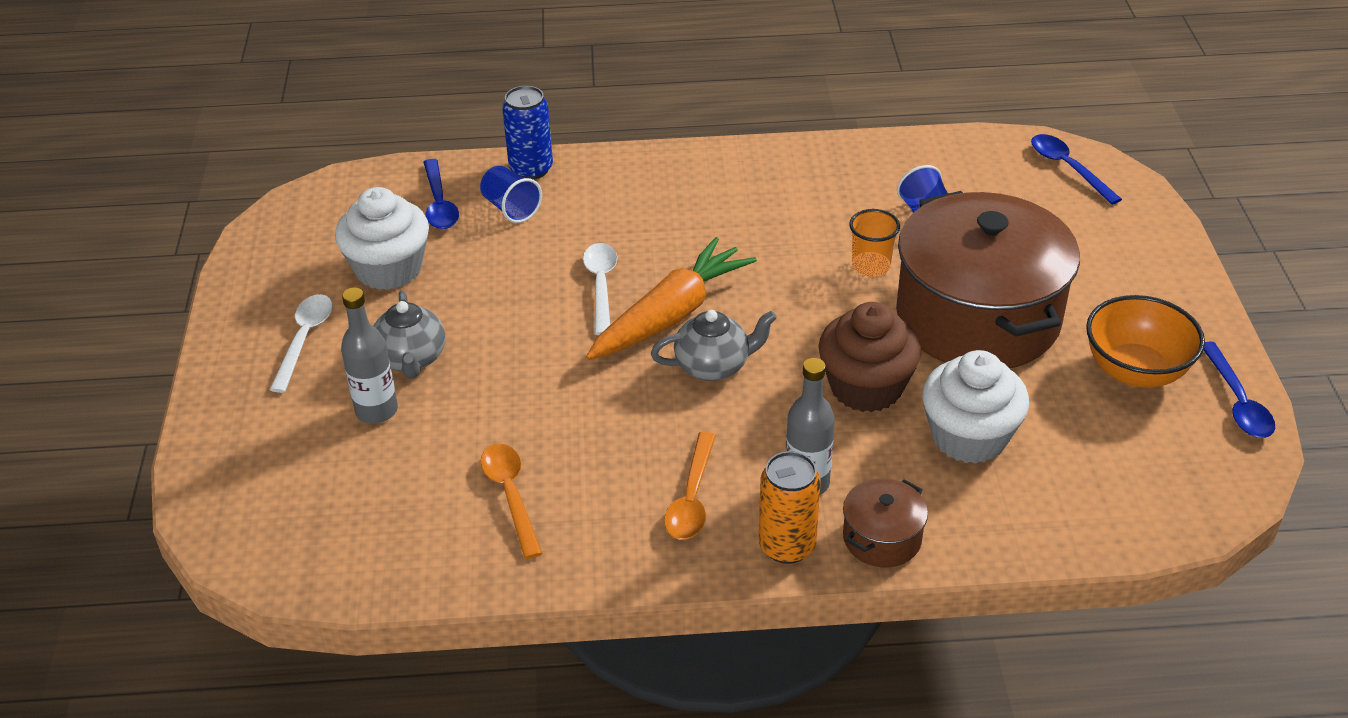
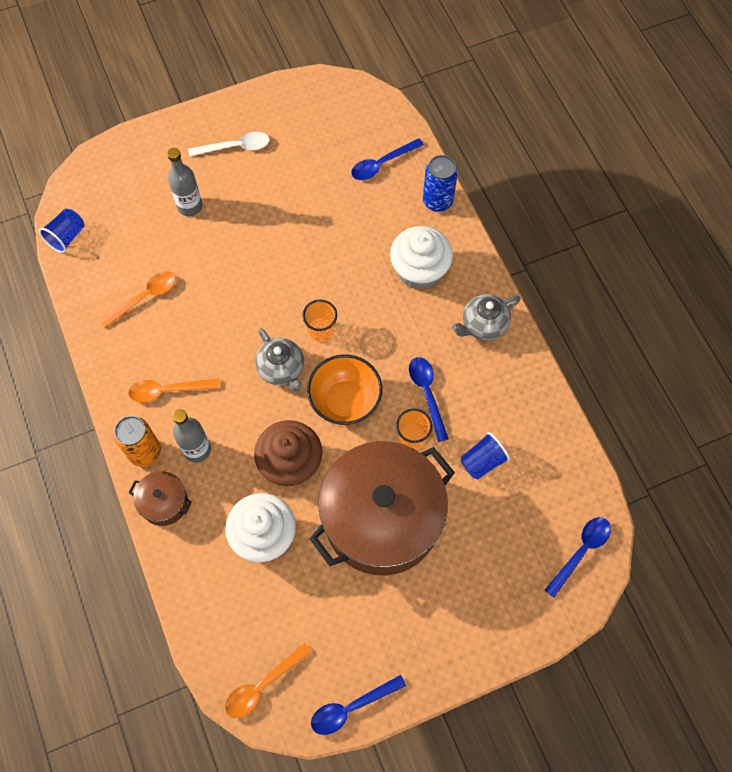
camera: 70 degrees right, 25 degrees up
(389, 269) = (310, 163): white cupcake -> white cupcake (419, 270)
(411, 359) = (236, 206): grey teapot -> grey teapot (483, 325)
(511, 208) = (392, 205): blue cup -> blue cup (67, 237)
(601, 286) = (335, 282): white spoon -> none
(671, 315) = (321, 330): orange carrot -> orange cup
(812, 240) = (427, 394): none -> blue spoon
(1135, 371) = (361, 633): orange bowl -> orange bowl (345, 401)
(1194, 483) = (262, 685): none -> orange spoon

